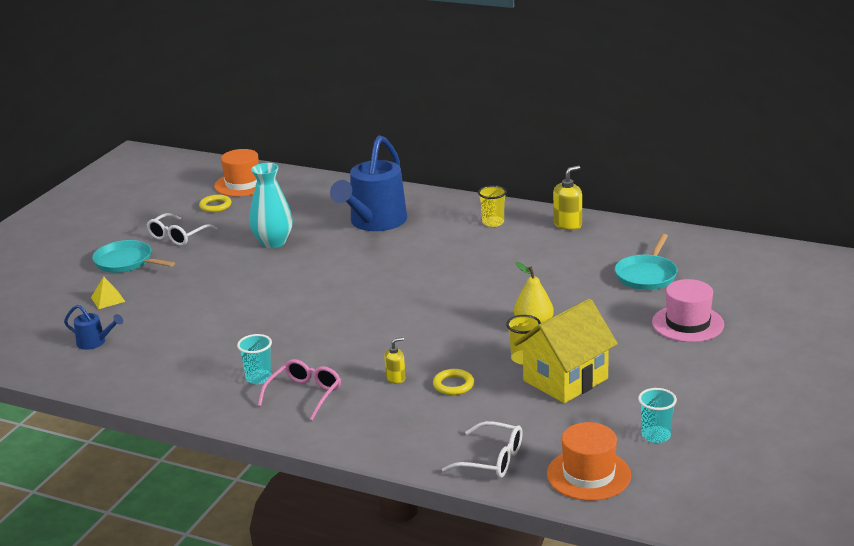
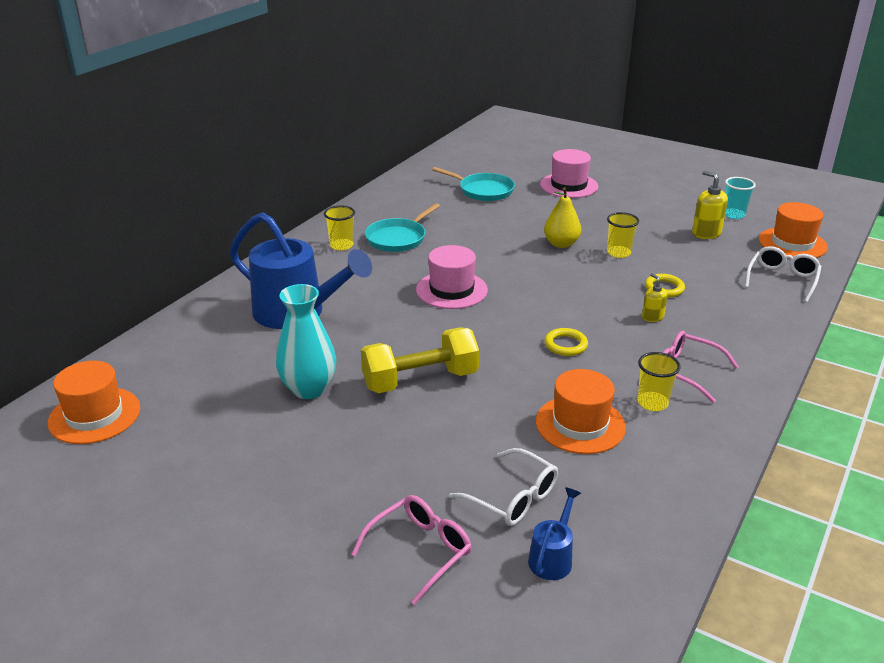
camera: 85 degrees left, 5 degrees up
(108, 299) = (419, 551): yellow pyramid -> pink glasses
(126, 262) = (298, 536): turquoise pan -> turquoise pan (398, 238)
(178, 236) = (236, 479): white glasses -> white glasses (512, 497)
(215, 206) = (153, 442): yellow ring -> yellow ring (565, 345)
(230, 347) = (580, 424): none -> orange hat
(259, 378) = (652, 403): turquoise cup -> yellow cup
(286, 280) = (420, 380): none -> yellow dumbbell
(425, 279) = (451, 290): none -> pink hat
(565, 380) = (654, 239): yellow house -> none
(568, 224) = (368, 211): yellow soap dispenser -> yellow soap dispenser (706, 233)

